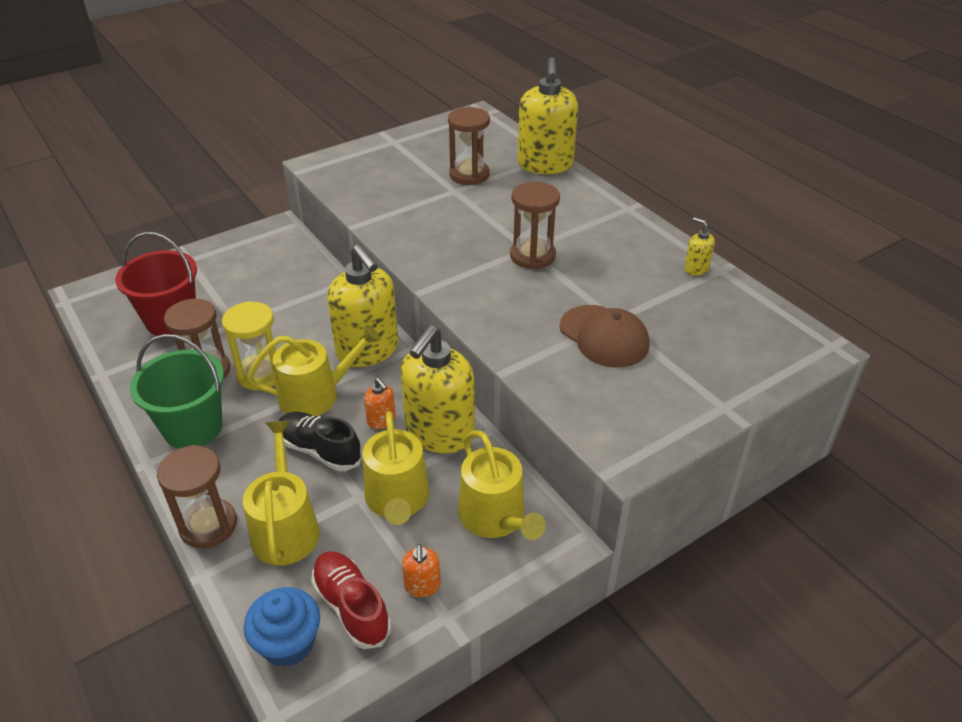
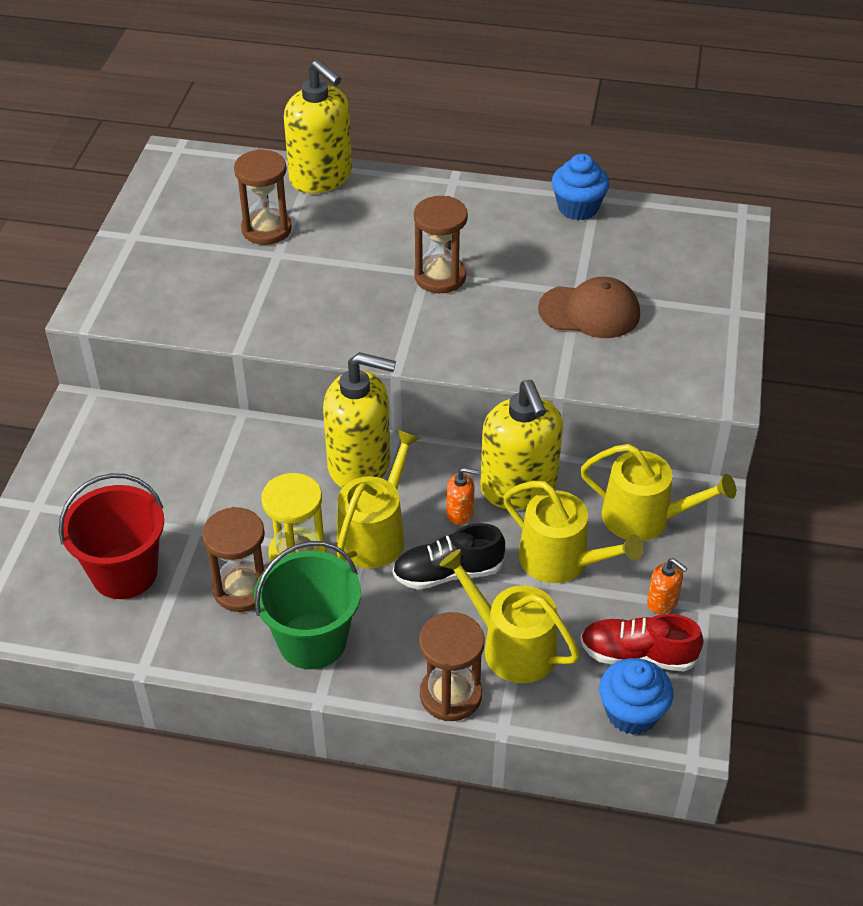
camera: 45 degrees left, 5 degrees up
(696, 269) = (578, 208): yellow soap dispenser -> blue cupcake

